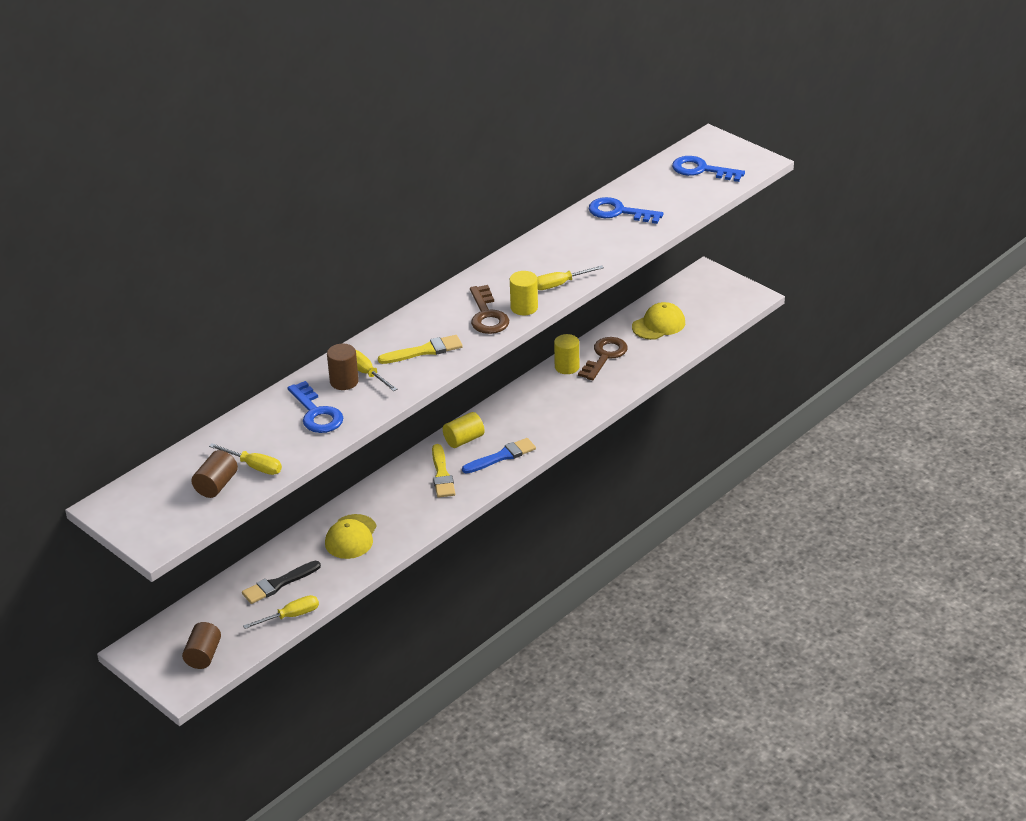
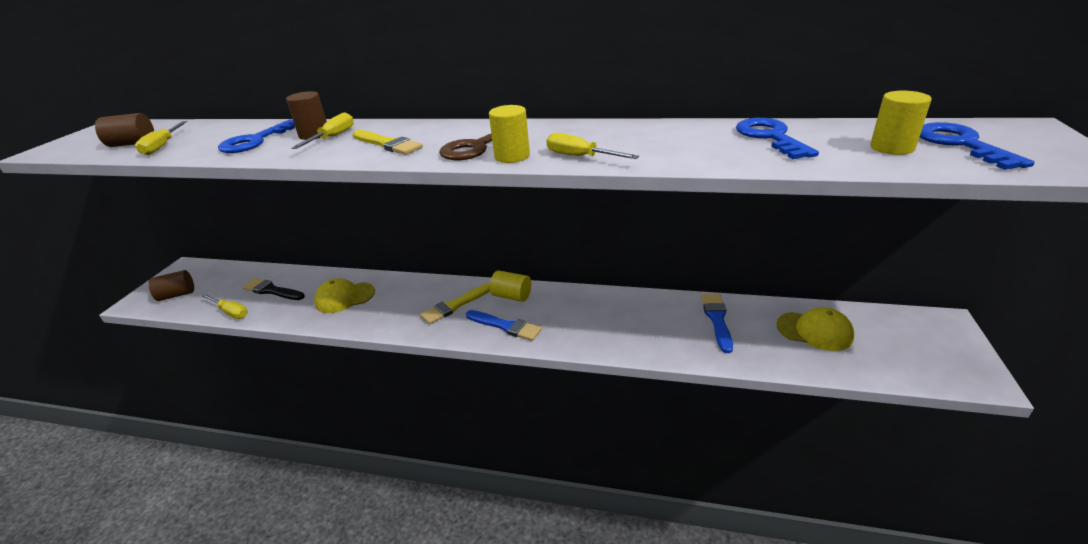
camera: 60 degrees right, 5 degrees down
(567, 367) = (672, 305): yellow cylinder -> yellow cylinder (892, 148)
(605, 356) = (717, 320): brown key -> blue brush

